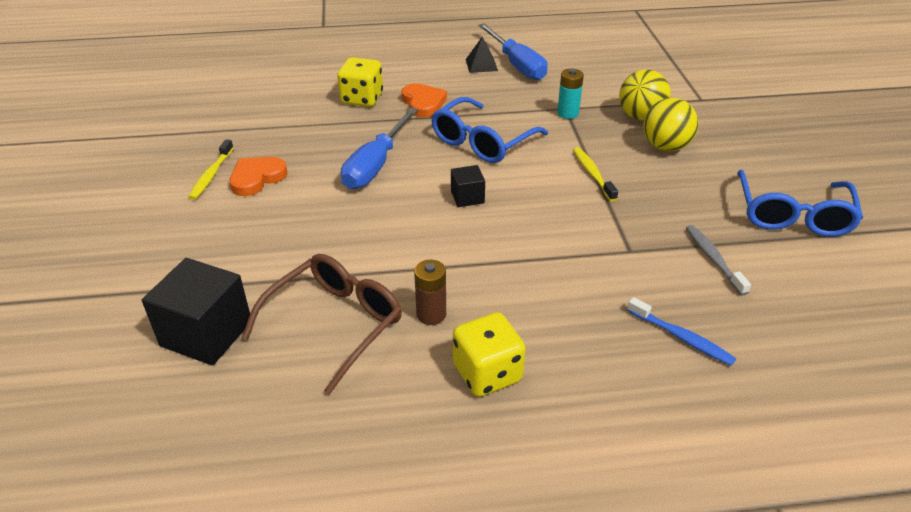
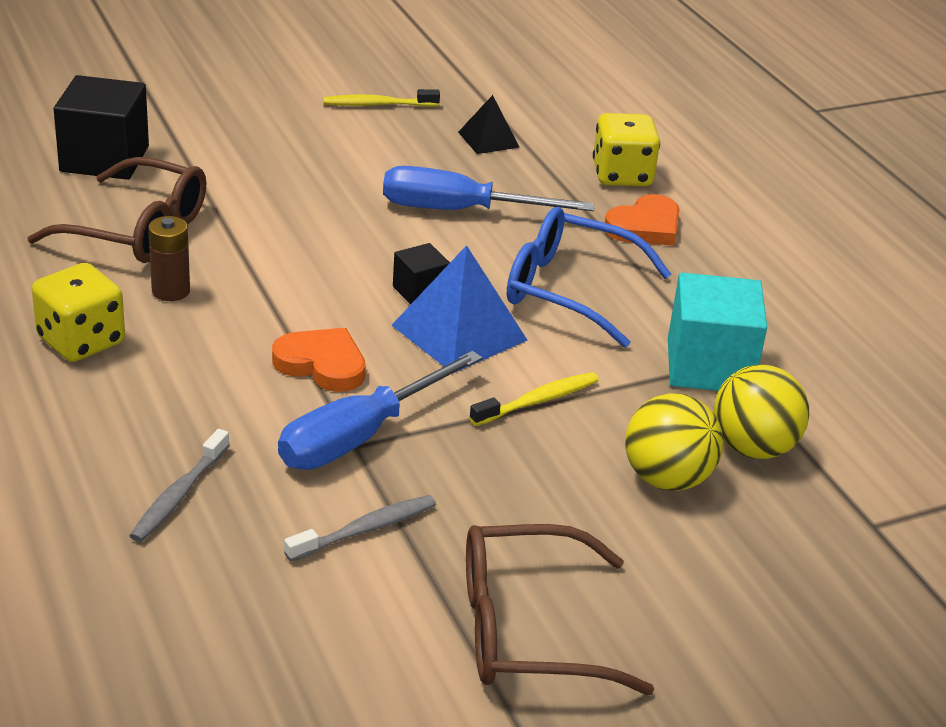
camera: 70 degrees right, 5 degrees down
(257, 178) = (386, 134): orange heart -> orange heart (322, 364)
(481, 65) = (807, 266): black pyramid -> black pyramid (488, 139)
(517, 65) = (837, 301): blue screwdriver -> blue screwdriver (360, 436)
(517, 189) = (459, 332): none -> blue pyramid
(567, 113) = (709, 366): turquoise battery -> turquoise cube
(681, 337) = (178, 495): blue toothbrush -> grey toothbrush
(792, 215) = (527, 629): blue glasses -> brown glasses

